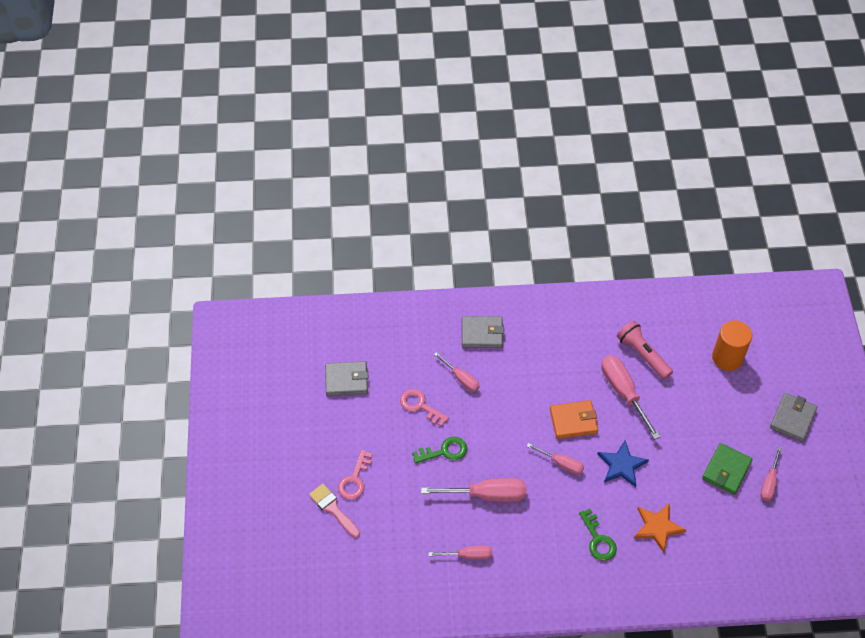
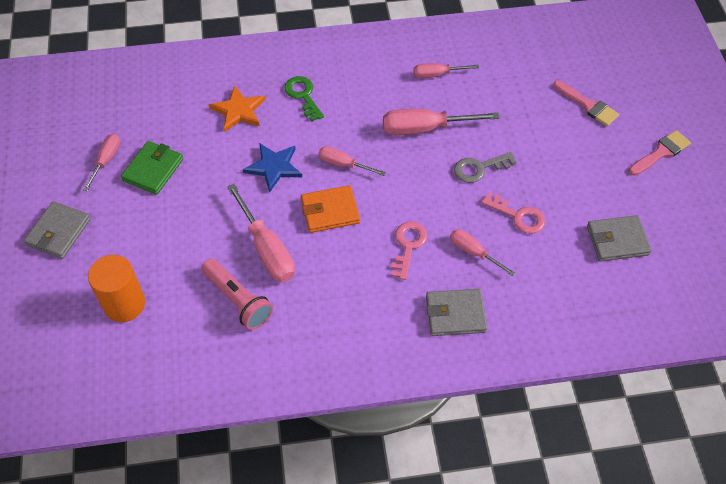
camera: 175 degrees right, 0 degrees up
(283, 455) = (661, 152): none -> pink brush
(354, 480) = (573, 133): pink key -> pink key (408, 246)
(444, 451) = (479, 168): green key -> grey key

